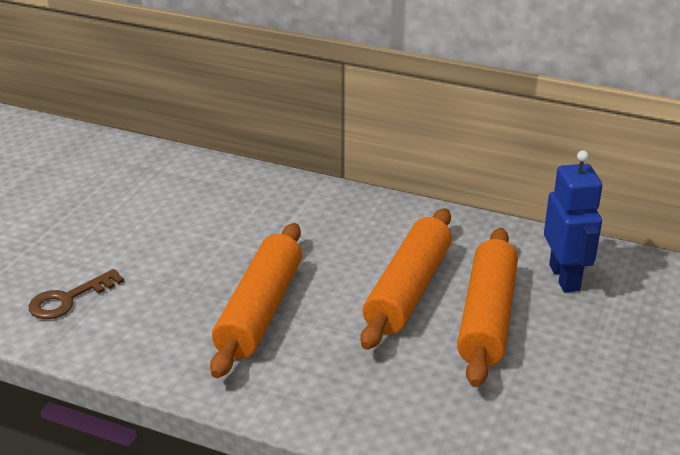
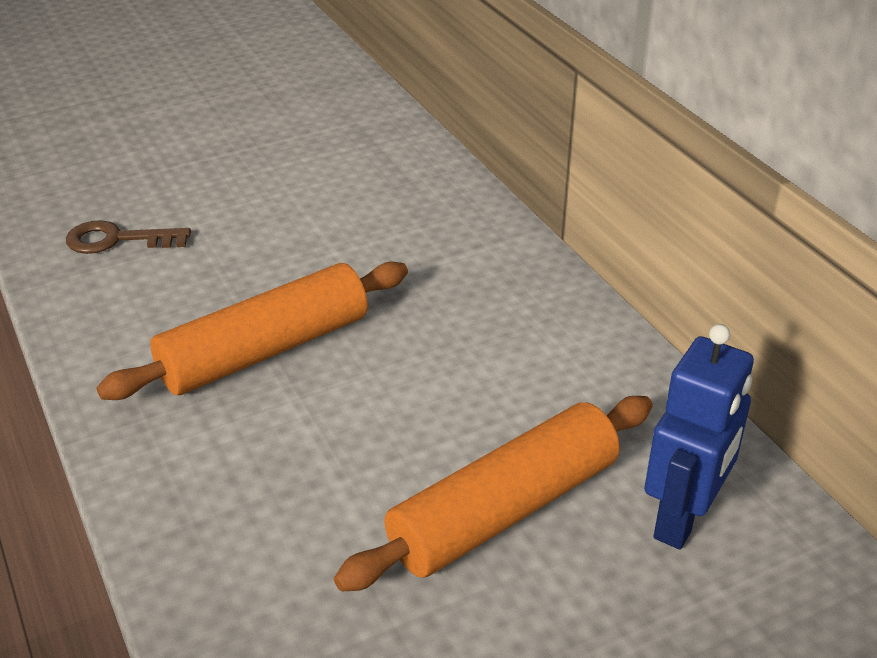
camera: 40 degrees right, 5 degrees up
(408, 290) = (454, 417): orange rolling pin -> none

